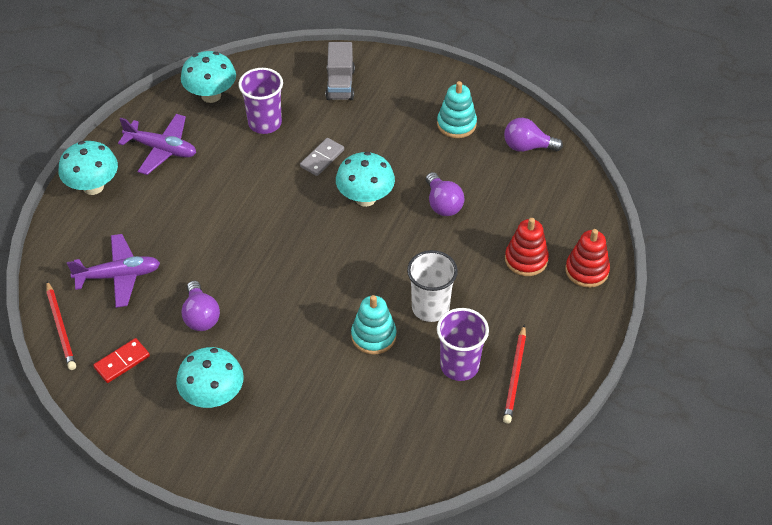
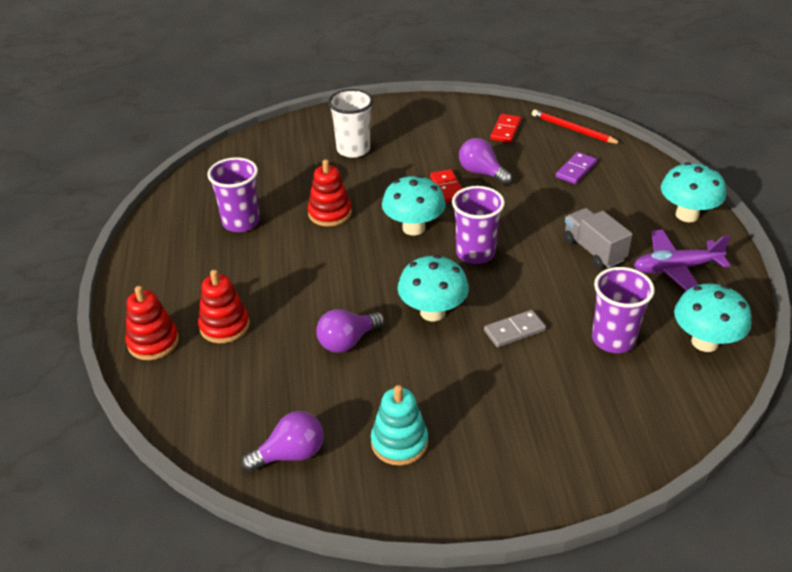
camera: 150 degrees right, 10 degrees down
(118, 276) = (576, 170): purple plane -> purple domino
(213, 396) = (419, 138): turquoise mushroom -> turquoise mushroom (413, 228)
(248, 313) = (447, 188): none -> red domino
(289, 232) = (475, 253): none -> purple cup
(322, 158) = (514, 331): grey domino -> grey domino turned 60 degrees clockwise
(340, 84) = (584, 427): grey truck -> grey truck (593, 250)
(373, 336) = (330, 213): turquoise stacking toy -> red stacking toy
(430, 308) = (295, 250): white cup -> white cup (353, 149)
(443, 204) = (347, 341): purple light bulb -> purple light bulb turned 75 degrees counterclockwise
(515, 376) = (187, 233): red pencil -> none

